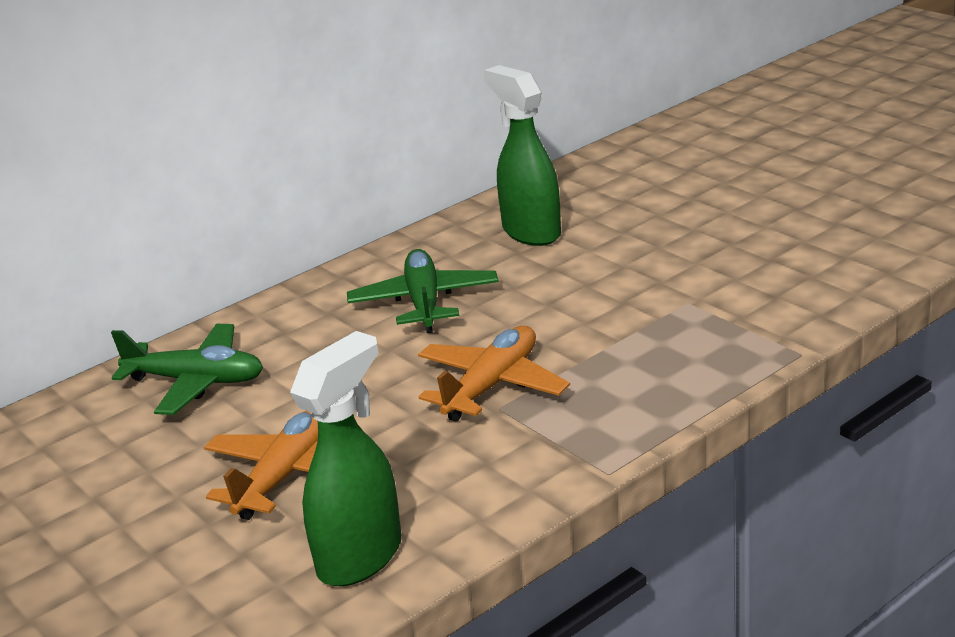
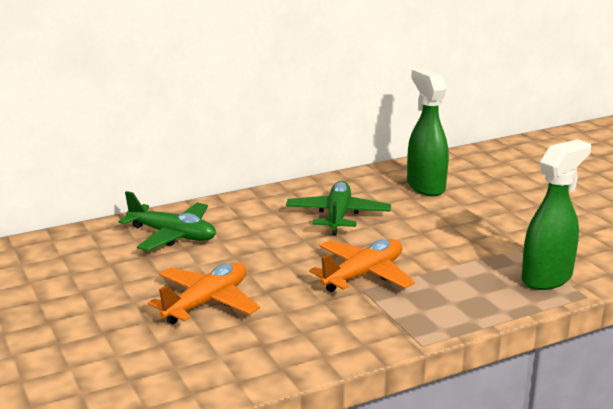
camera: 10 degrees right, 5 degrees down
(361, 556) = (236, 362): green spray bottle -> green spray bottle (547, 278)

